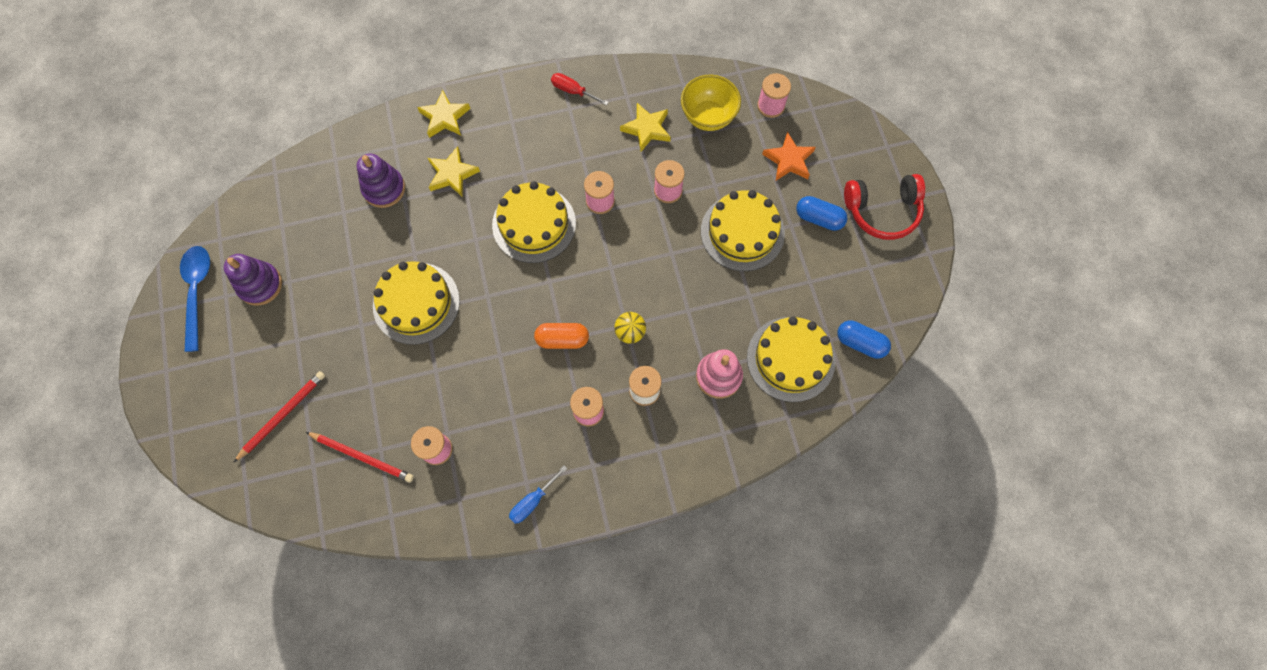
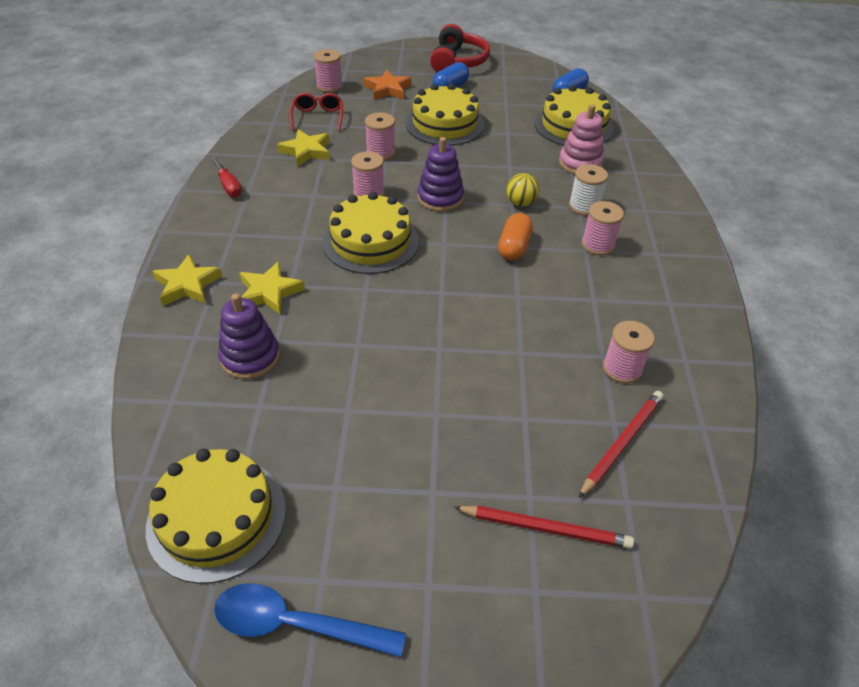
camera: 75 degrees left, 25 degrees down
(260, 285) = (325, 526): purple stacking toy -> purple stacking toy (440, 198)
(282, 415) = (545, 528): red pencil -> red pencil turned 135 degrees clockwise
(416, 303) = (426, 354): yellow cake -> yellow cake (217, 518)
(532, 501) = (692, 302): blue screwdriver -> none
(573, 91) = (228, 186): red screwdriver -> red screwdriver turned 75 degrees counterclockwise
(708, 117) = (318, 117): yellow bowl -> red glasses

